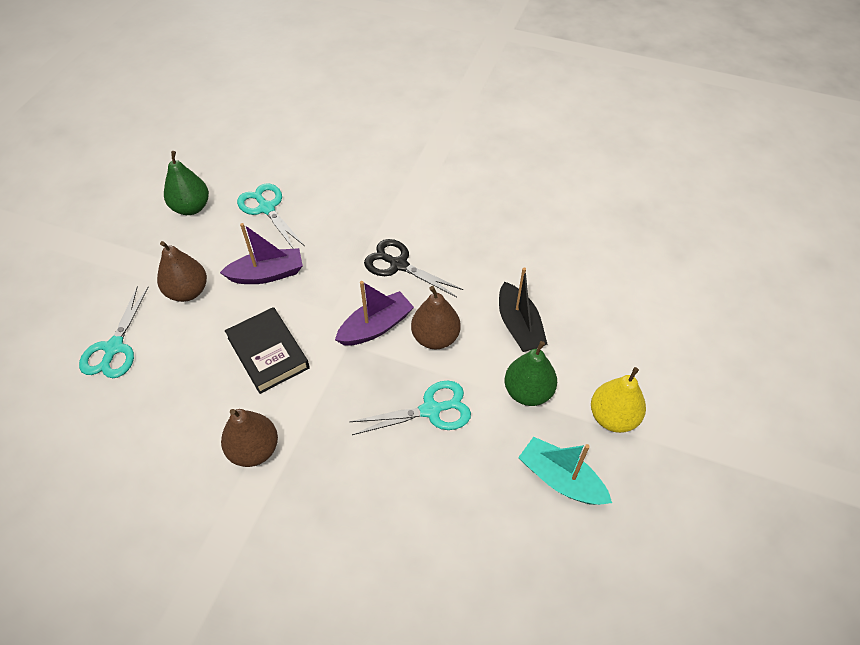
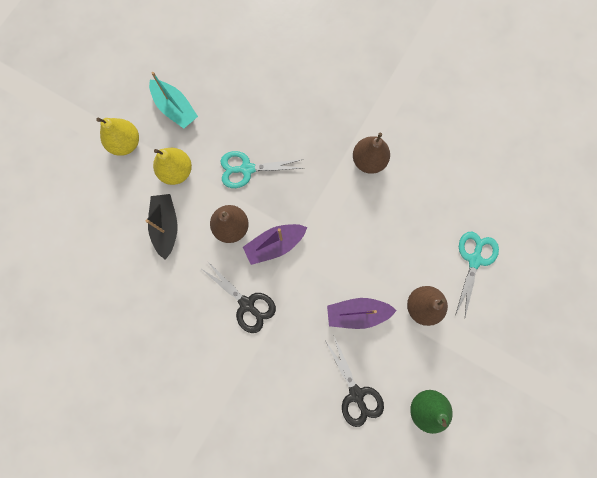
camera: 170 degrees left, 25 degrees up
(266, 208) = (356, 394): turquoise scissors -> black scissors
(268, 353) = (358, 235): black book -> none
(528, 392) = (176, 171): green pear -> yellow pear

